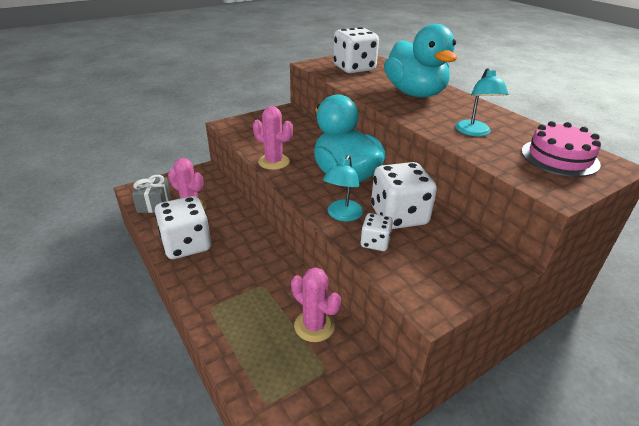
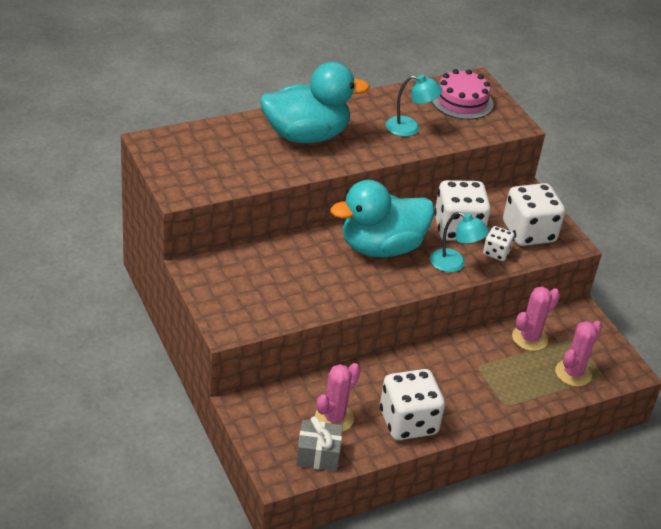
camera: 85 degrees left, 5 degrees up
(274, 162) = (342, 297): pink cactus -> pink cactus (573, 373)
(354, 68) = (207, 160): white dice -> white dice (528, 232)

